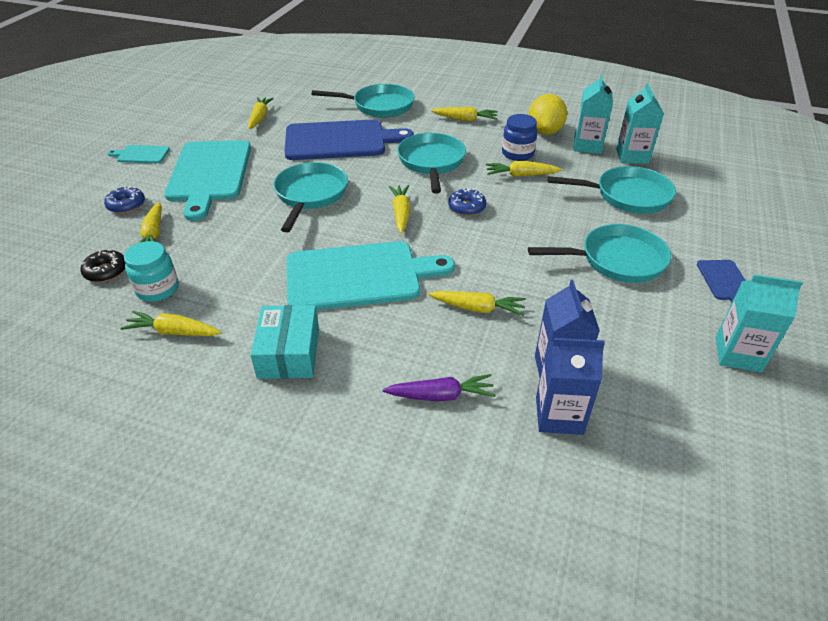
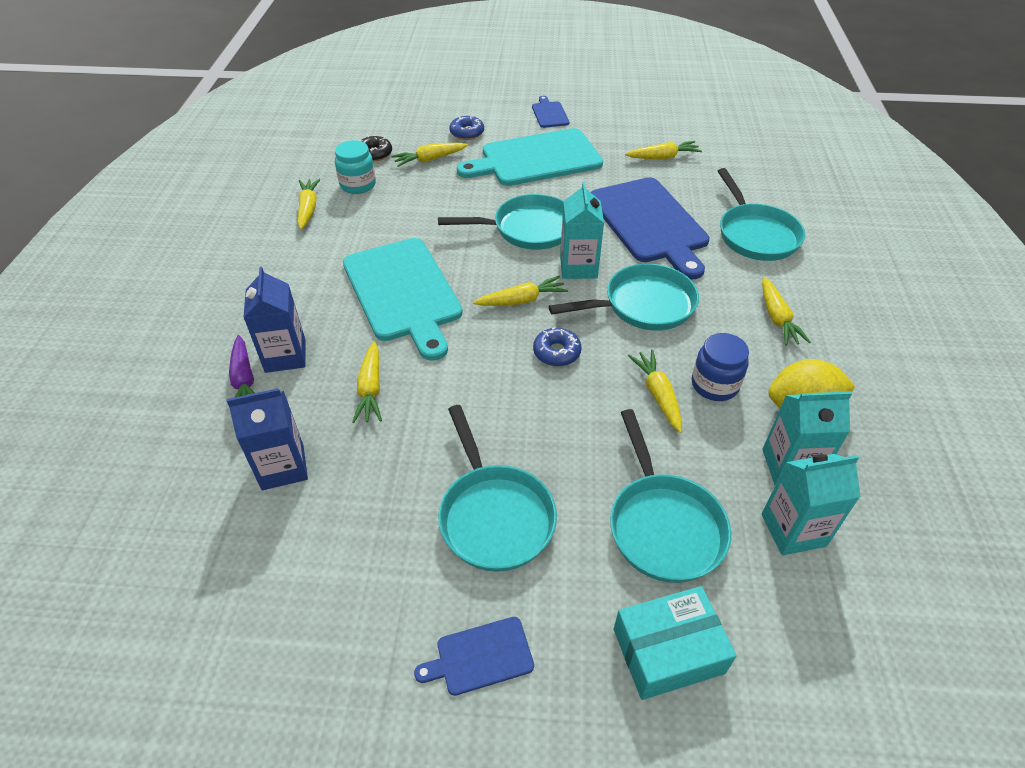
camera: 75 degrees right, 5 degrees up
(141, 154) = (549, 114): turquoise cutting board -> blue cutting board
(289, 353) = (290, 275): turquoise box -> turquoise box (668, 651)
(559, 415) = (220, 473): blue carton -> blue carton (285, 356)
(738, 354) = (327, 660): turquoise carton -> turquoise carton (578, 267)

